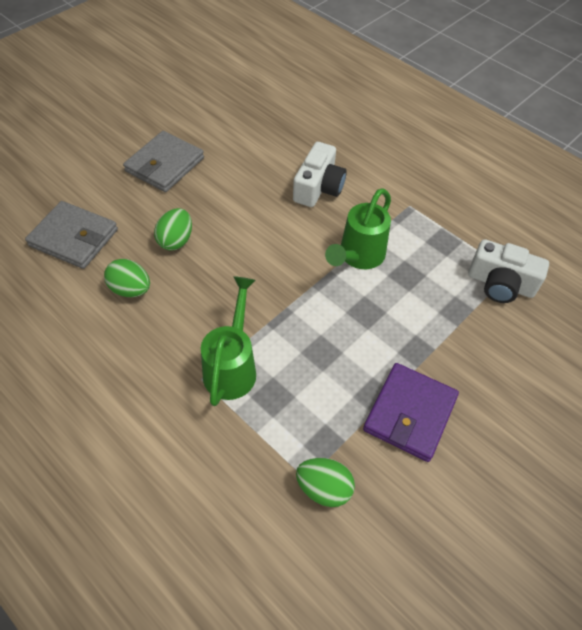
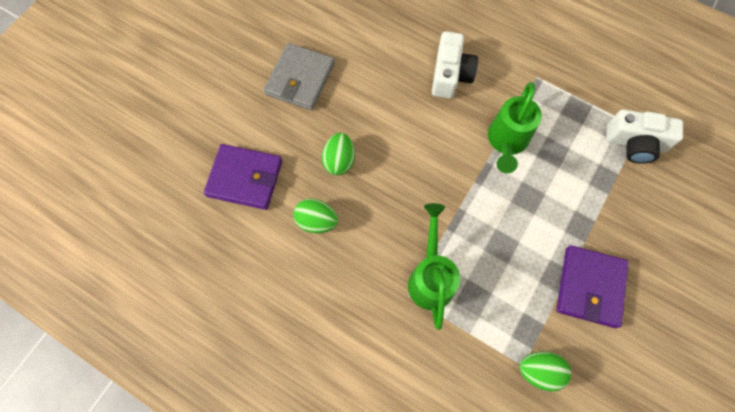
camera: 10 degrees left, 15 degrees up
(74, 238) = (245, 178): grey wallet -> purple wallet

